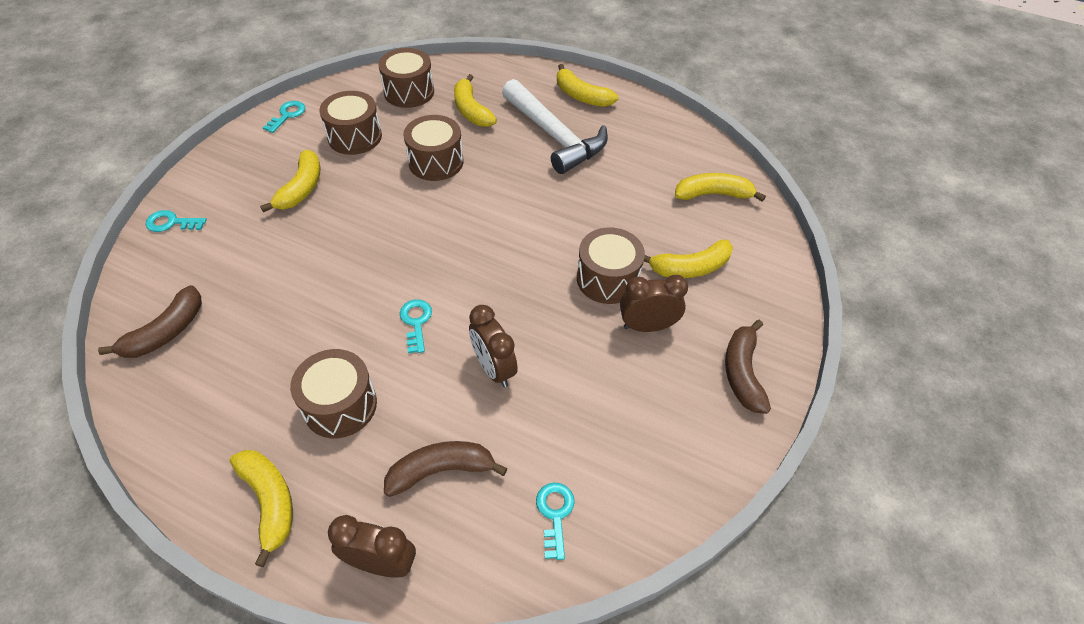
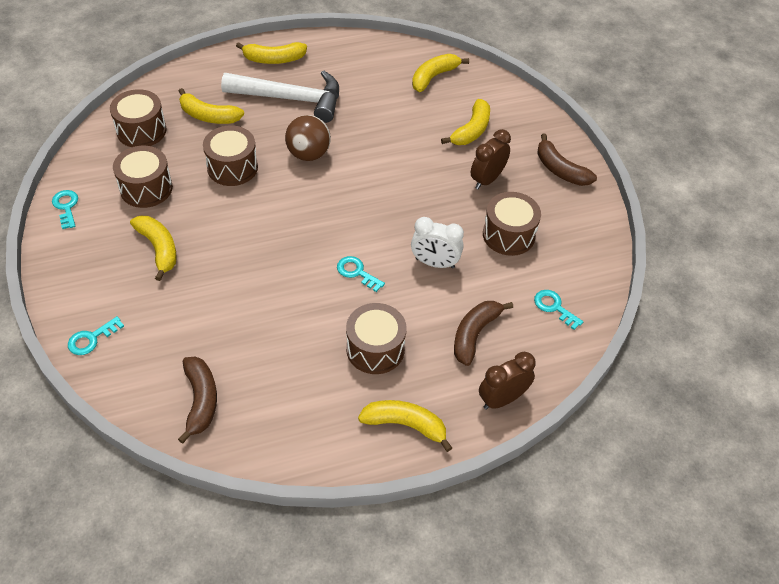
camera: 45 degrees left, 0 degrees up
(493, 368) = (434, 263): brown clock -> white clock
(509, 190) = (308, 154): none -> brown ball
(607, 279) = (435, 168): brown drum -> brown drum (508, 235)

